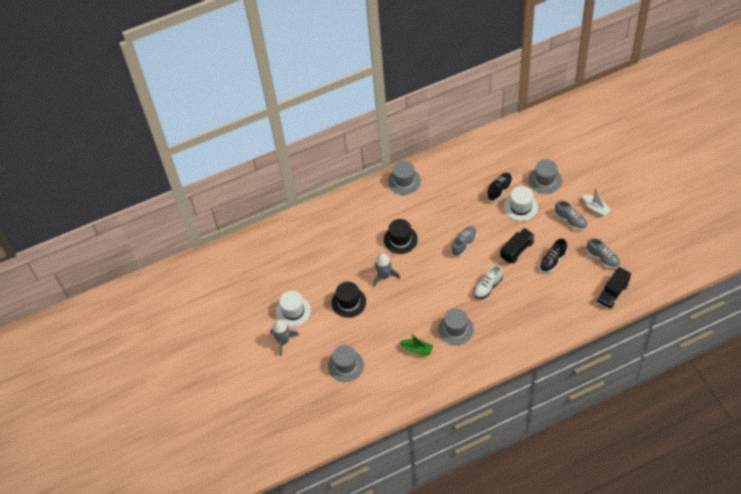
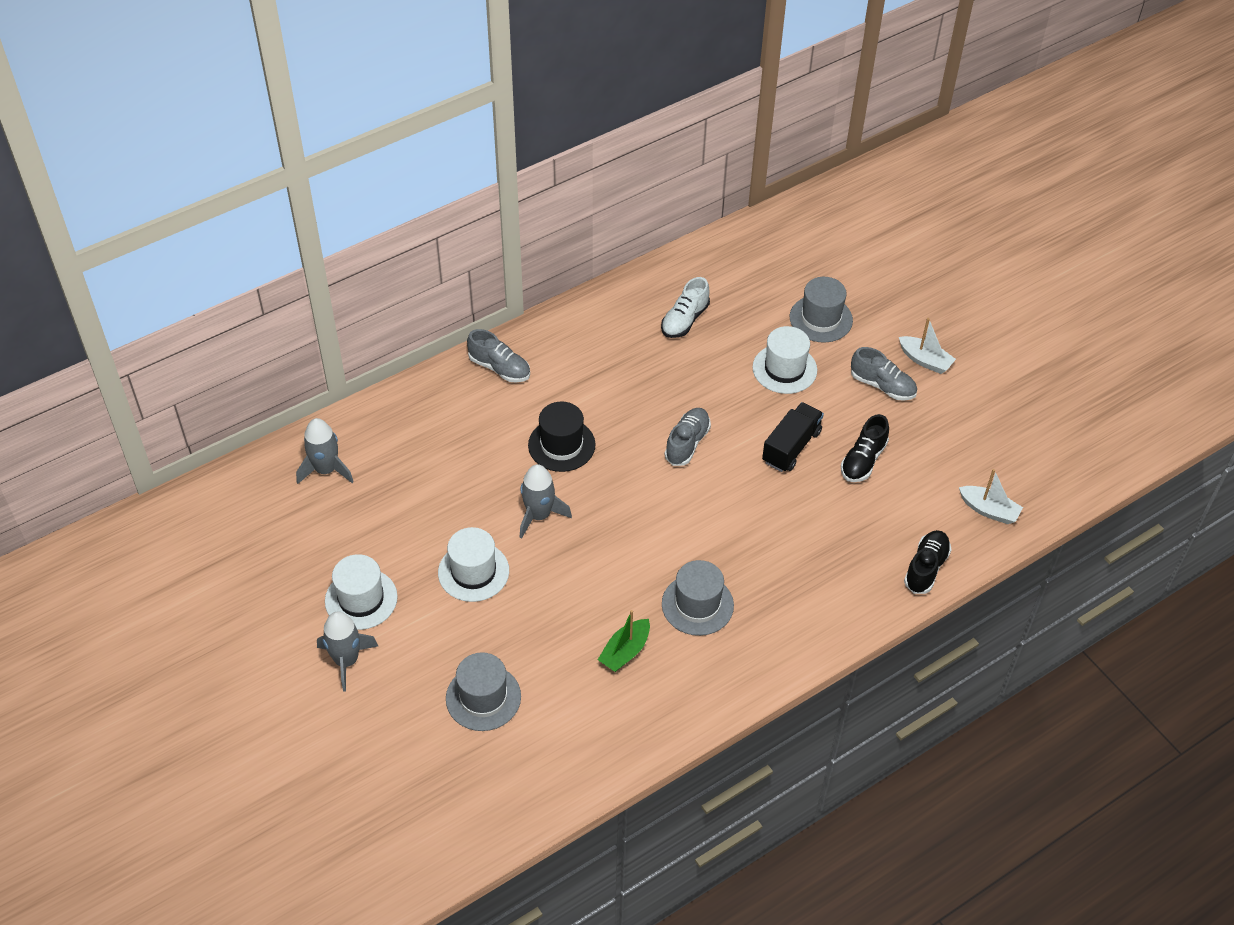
camera: 15 degrees left, 5 degrees down
(283, 243) = (326, 470): none -> grey rocket
(348, 302) = (473, 572): black hat -> white hat
(404, 181) = (553, 339): grey hat -> none
(416, 349) = (625, 651): green boat -> green boat turned 120 degrees clockwise
(487, 287) = (747, 519): white shoe -> white shoe (685, 320)
(499, 190) = (738, 342): black shoe -> black shoe (926, 568)
(603, 258) = (957, 448): grey shoe -> grey shoe (499, 368)
(612, 293) = (988, 510): black truck -> white boat

